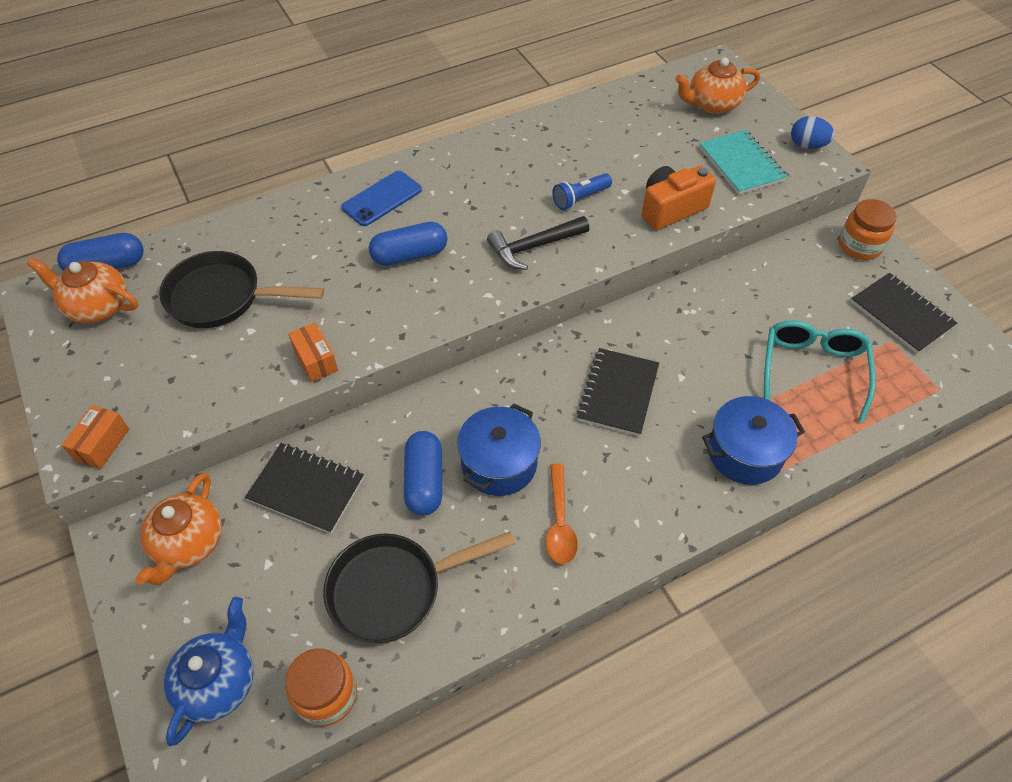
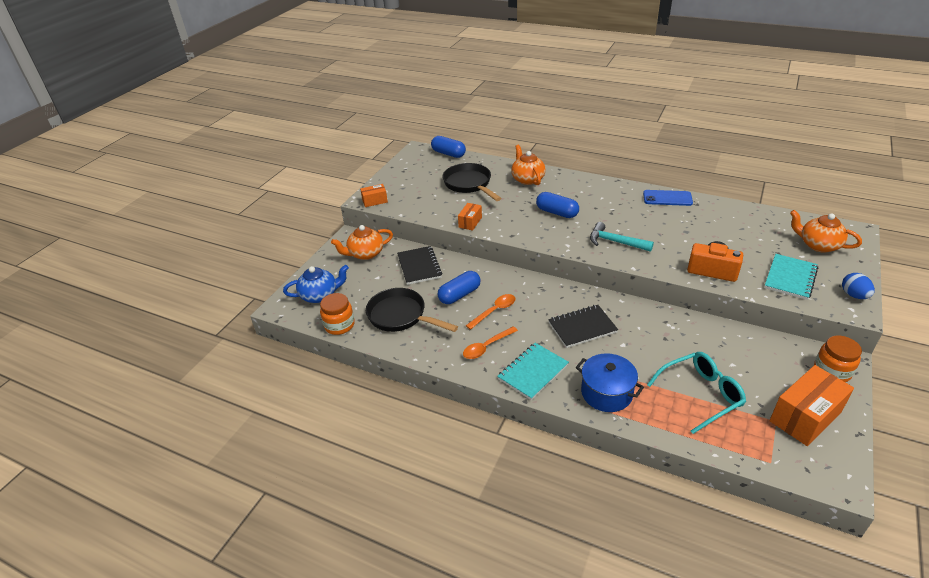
camera: 55 degrees right, 15 degrees down
(97, 306) = (429, 163): orange teapot -> orange teapot (527, 179)
(382, 199) = (576, 188): blue phone -> blue phone (667, 198)
(499, 463) = (494, 311): blue pot -> orange spoon
(533, 247) = (615, 242): black hammer -> turquoise hammer
(580, 198) = (669, 239): blue flashlight -> none
(650, 503) = (533, 372): none -> turquoise notebook
(901, 314) = (805, 416): black notebook -> orange box

